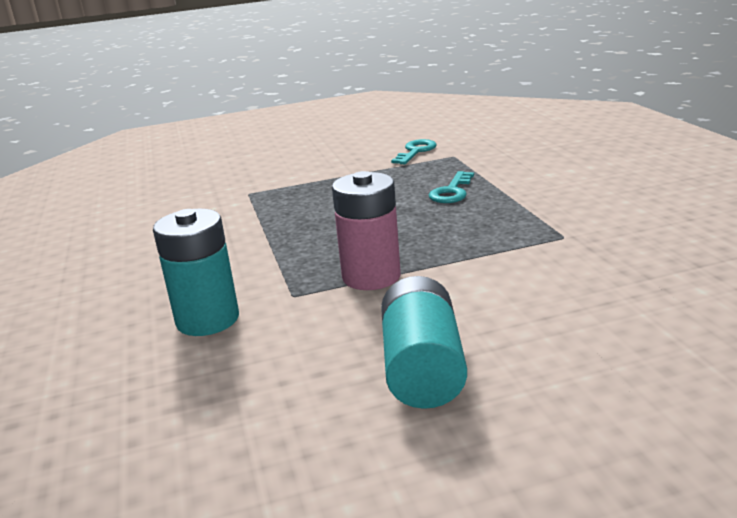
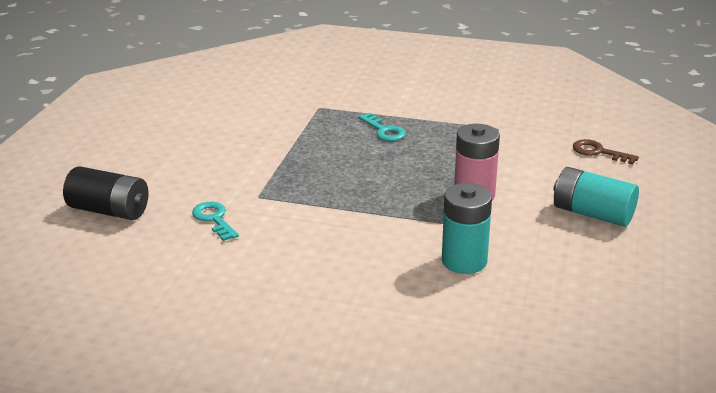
camera: 60 degrees left, 5 degrees up
(173, 163) = (109, 211): none -> black battery
(416, 151) = (285, 114): turquoise key -> turquoise key (214, 219)
(619, 317) = (598, 152): none -> brown key

